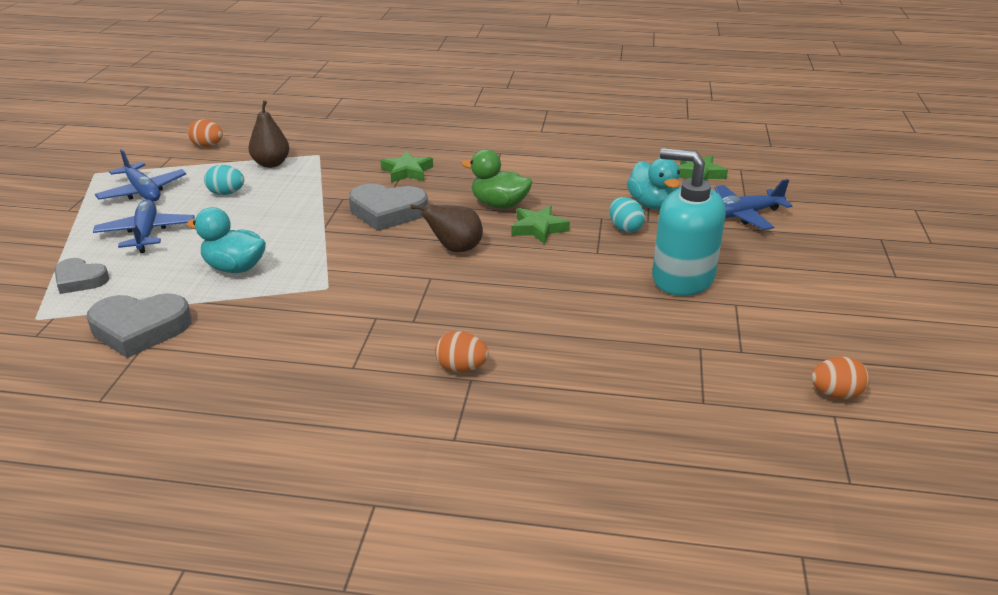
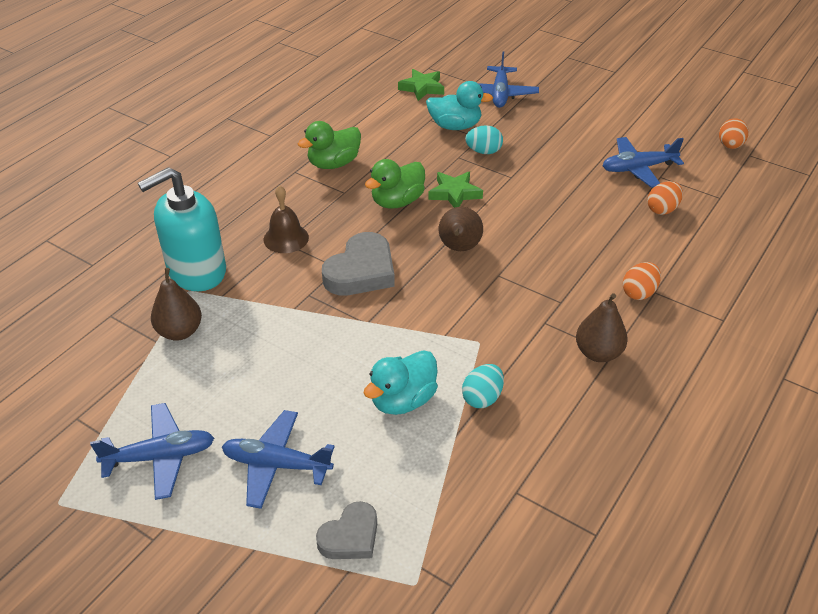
camera: 65 degrees left, 10 degrees up
(140, 329) = (484, 491): grey heart -> none
(207, 146) = (77, 379): orange egg -> orange egg (662, 209)
(226, 193) = (226, 381): turquoise egg -> turquoise egg (482, 398)
(347, 358) = (598, 353): none -> brown pear
(407, 172) = (286, 238): green star -> brown bell
(527, 165) = (333, 164): none -> green duck
(682, 278) = (571, 152): turquoise soap dispenser -> turquoise soap dispenser (196, 271)
(699, 328) = (638, 168): none -> blue plane

